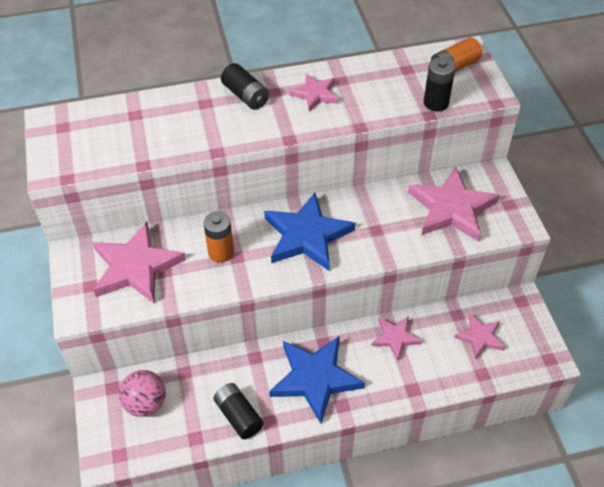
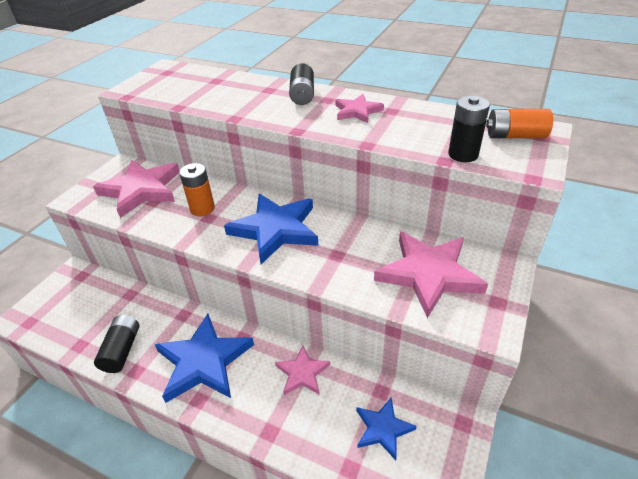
camera: 40 degrees right, 10 degrees down
(146, 403) = (84, 299): pink ball -> none
(480, 337) = (383, 429): pink star -> blue star

